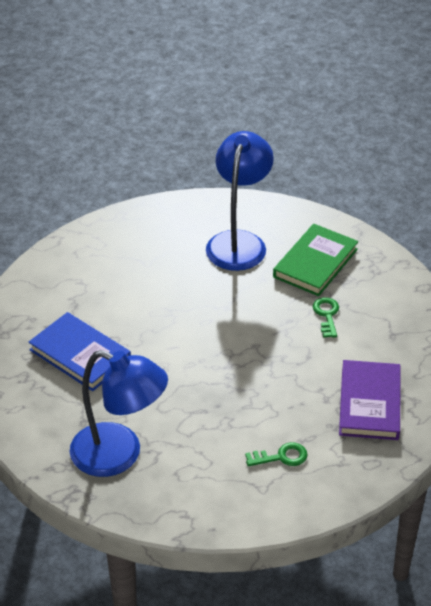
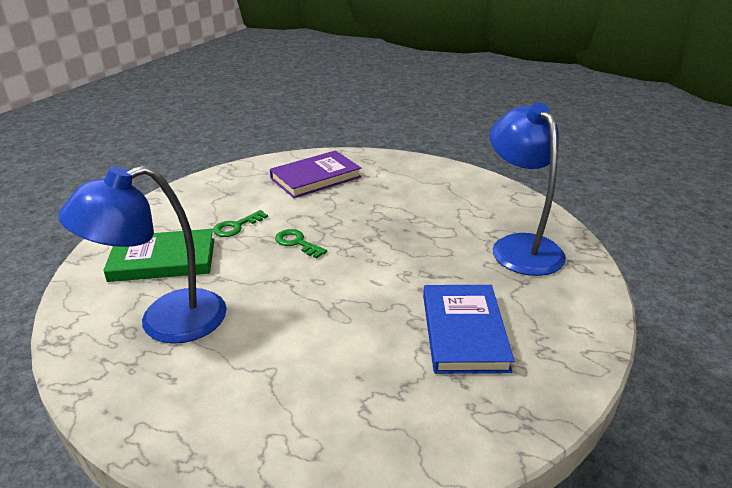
camera: 130 degrees left, 10 degrees down
(281, 457) = (411, 187): green key -> green key (297, 243)

